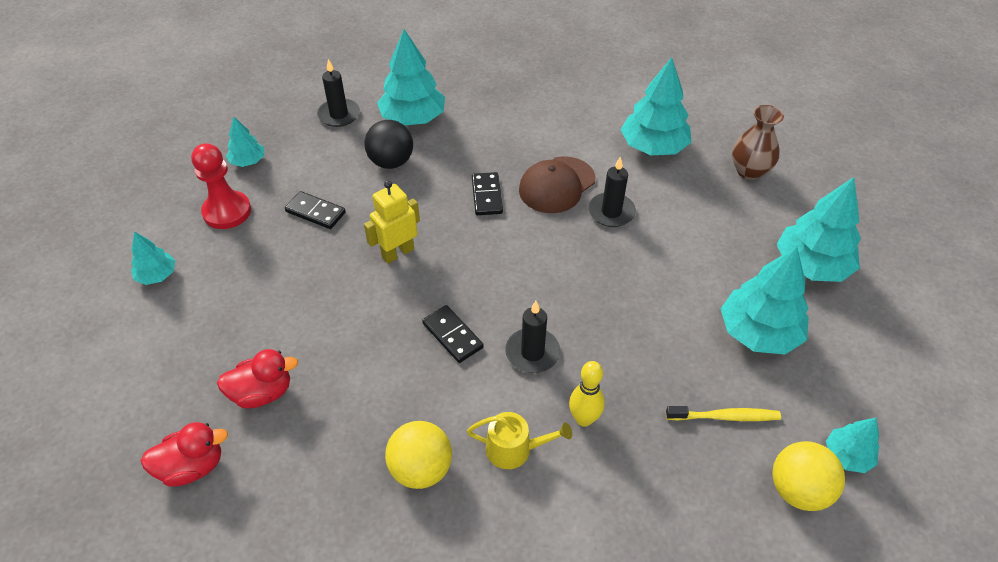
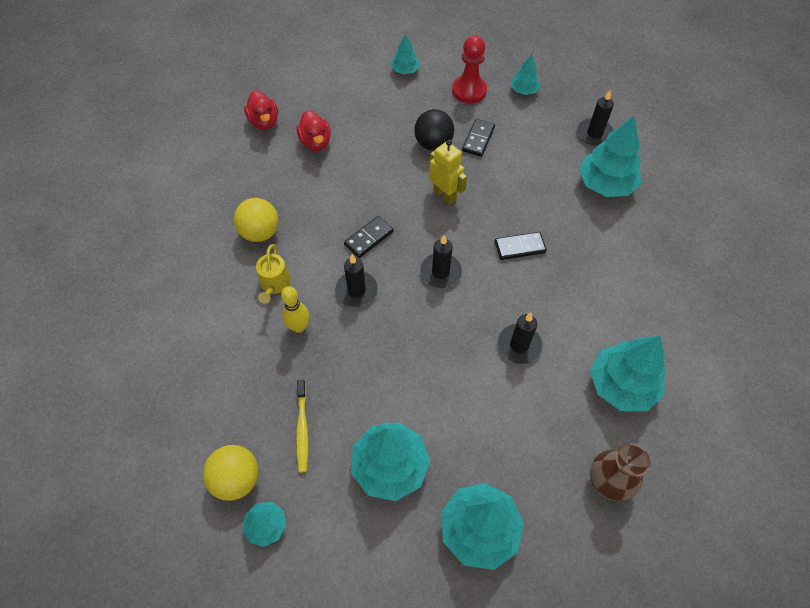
camera: 85 degrees right, 10 degrees up
(391, 162) = (545, 176): black ball -> black ball (433, 144)
(513, 267) = (440, 272): none -> black candle
(557, 185) = (545, 300): brown cap -> none

